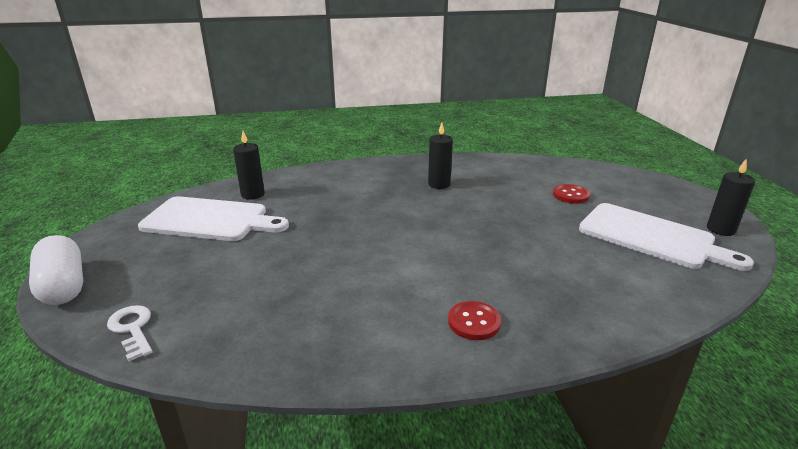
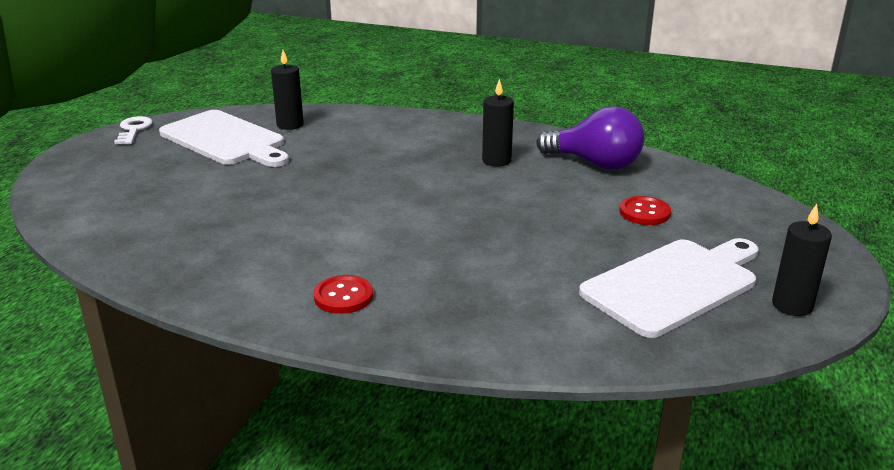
camera: 30 degrees right, 0 degrees up
(63, 286) = (62, 164): white capsule -> none
(132, 329) = (75, 211): white key -> white key (134, 130)
(500, 171) = (595, 164): none -> purple light bulb
(651, 237) = (674, 285): white cutting board -> white cutting board turned 105 degrees counterclockwise

